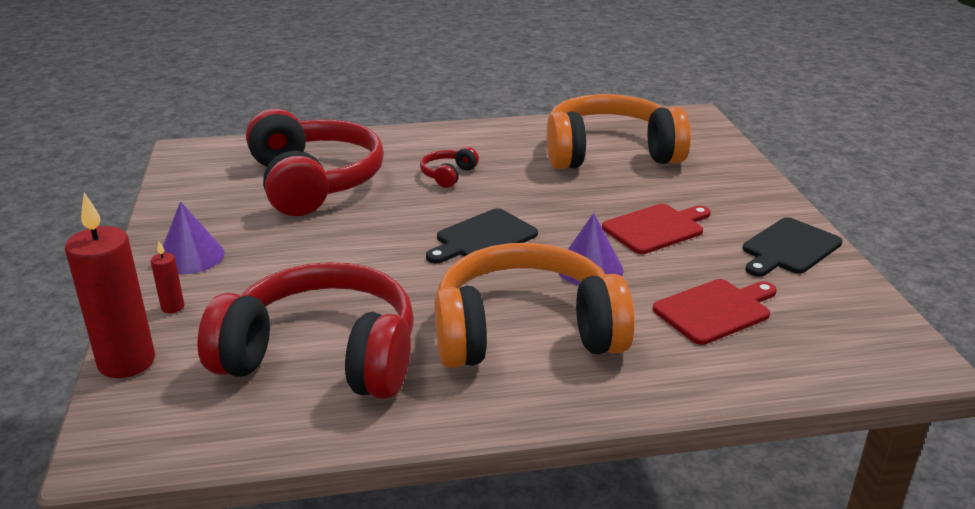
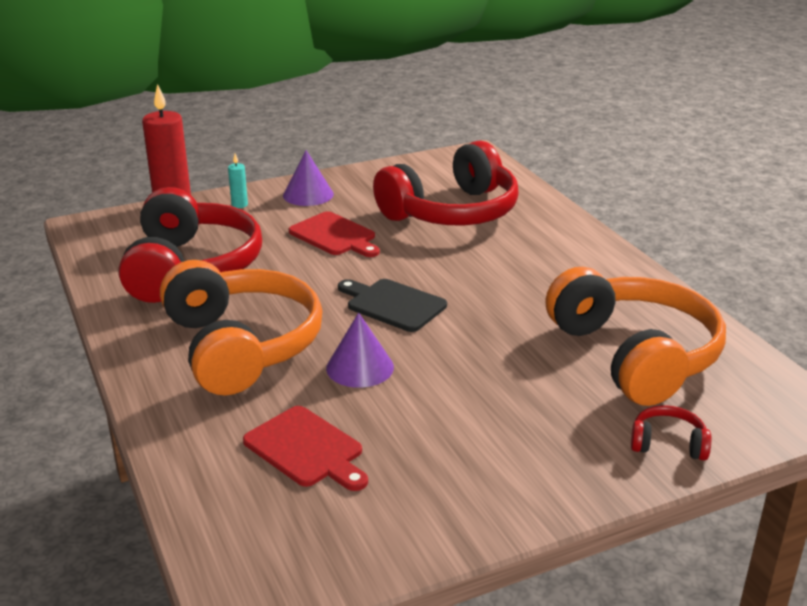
camera: 75 degrees right, 0 degrees up
(172, 307) = (239, 205): red candle -> turquoise candle
(448, 175) = (508, 268): red headphones -> red headphones (668, 444)
(656, 228) = (463, 401): red cutting board -> red cutting board (335, 235)
(789, 248) = (464, 502): black cutting board -> none

